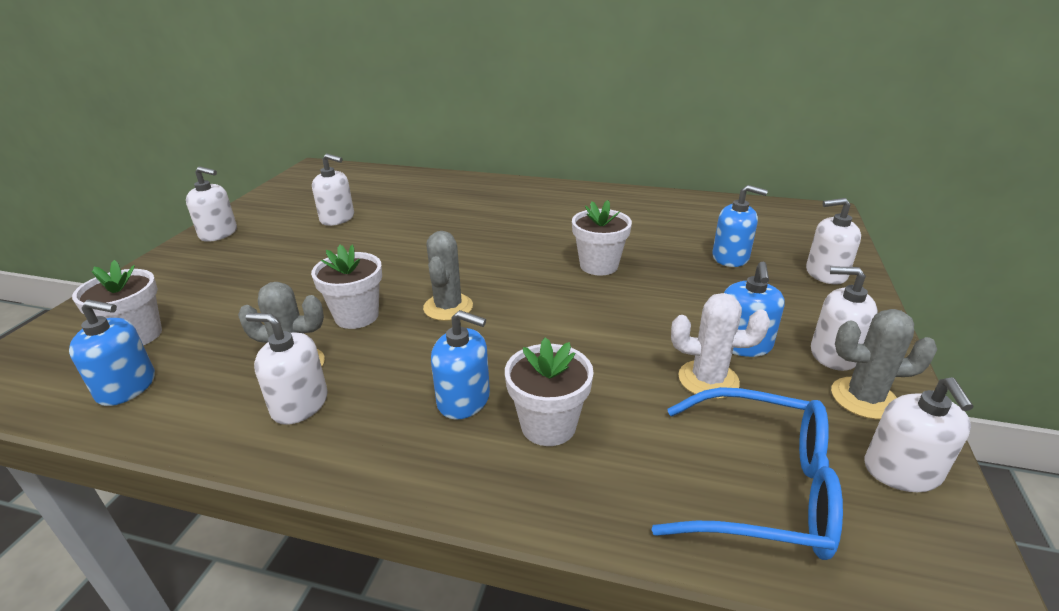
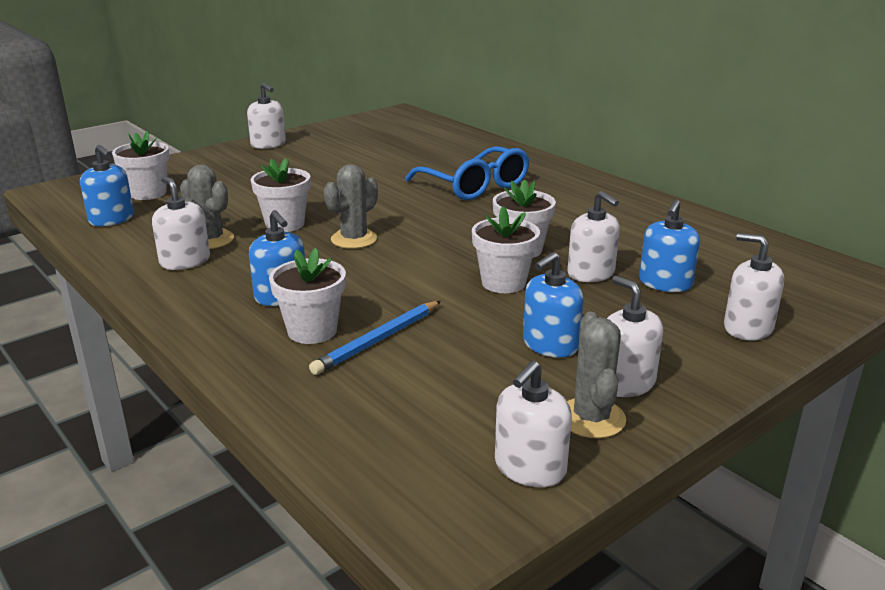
camera: 35 degrees right, 5 degrees down
(337, 218) = (362, 155): white soap dispenser -> white soap dispenser (591, 273)
(618, 406) = (378, 340): none -> blue pencil
(630, 301) = (503, 283): none -> white flower pot
(708, 379) = (475, 353): white cactus -> none
(730, 257) = (665, 283): blue soap dispenser -> blue soap dispenser turned 60 degrees clockwise
(762, 488) = (399, 424): blue glasses -> blue glasses (475, 186)
(864, 398) = (591, 418): grey cactus -> grey cactus turned 45 degrees clockwise

